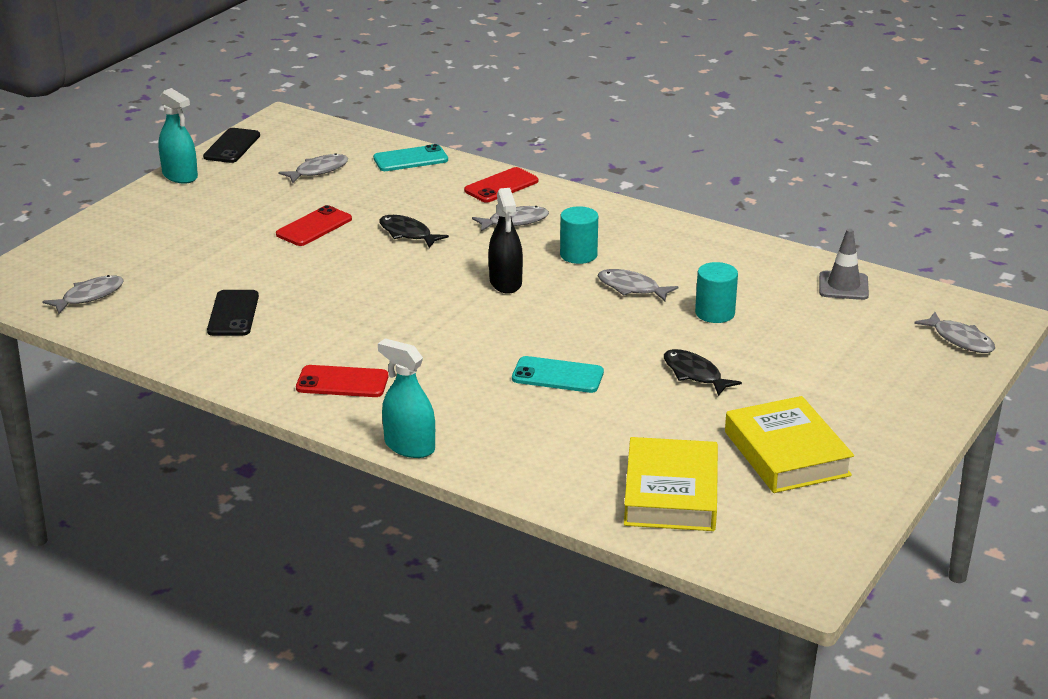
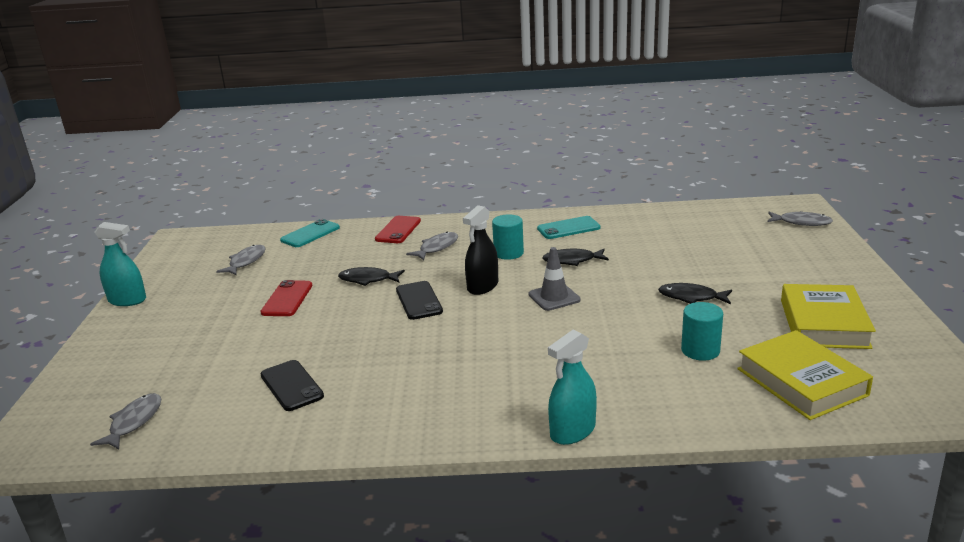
camera: 30 degrees left, 5 degrees down
(232, 146) = (152, 267): black phone -> black phone (418, 301)
(342, 382) = (452, 403): red phone -> none
(409, 446) = (572, 431): turquoise spray bottle -> turquoise spray bottle turned 45 degrees counterclockwise
(505, 282) = (483, 286): black spray bottle -> black spray bottle turned 75 degrees clockwise
(557, 375) = (606, 333): turquoise phone -> turquoise phone (568, 228)
(631, 288) = (572, 260): grey fish -> black fish
(715, 313) = (646, 257): turquoise cylinder -> turquoise cylinder (700, 350)
(786, 453) = (824, 324): yellow book -> yellow book turned 60 degrees clockwise
(843, 286) = (694, 217): grey traffic cone -> grey traffic cone (554, 297)

